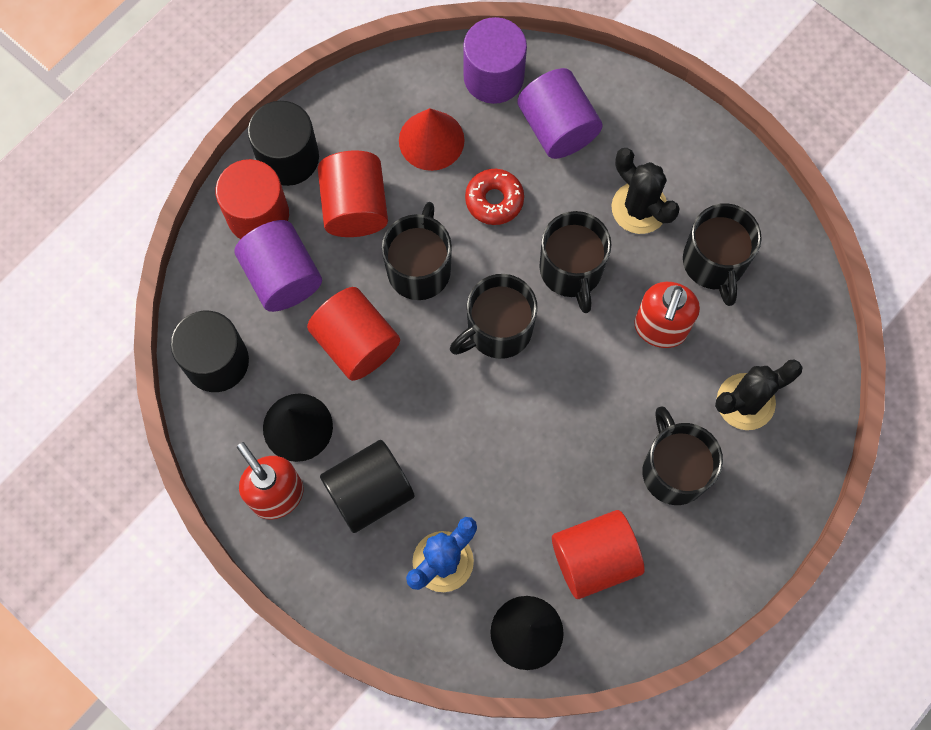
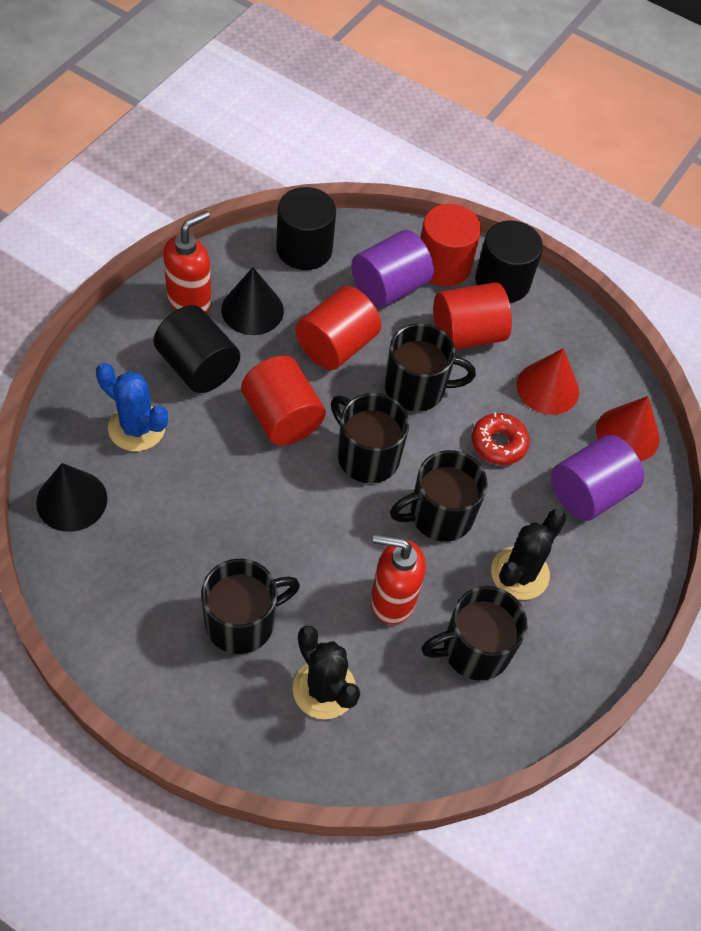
camera: 75 degrees right, 15 degrees down
(493, 77) = (627, 434): purple cylinder -> red cone
(594, 558) = (146, 554): red cylinder -> red cylinder (282, 417)

